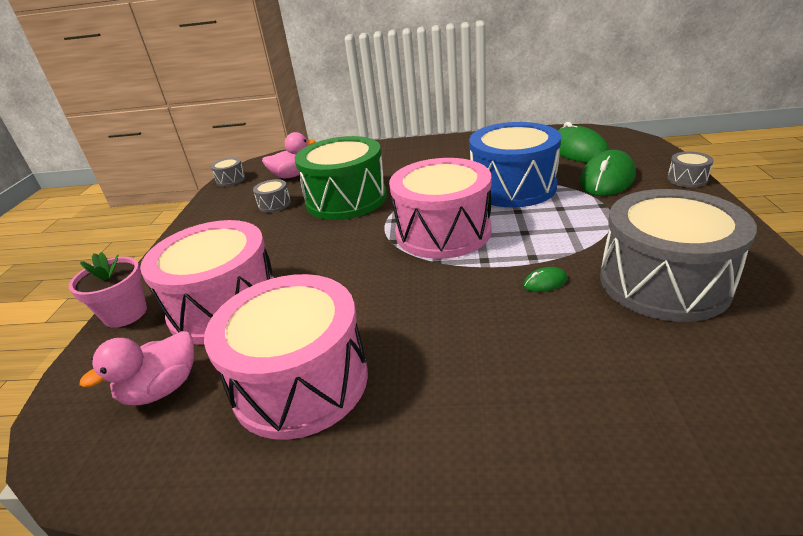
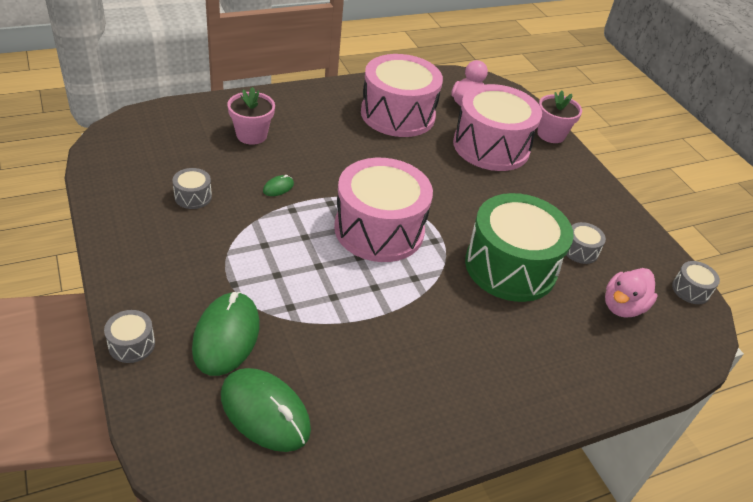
camera: 145 degrees right, 10 degrees up
(513, 187) = (335, 307): blue drum -> none
(578, 371) = (251, 135): none -> pink flower pot
(663, 282) = (193, 196): grey drum -> grey drum, size x0.41

